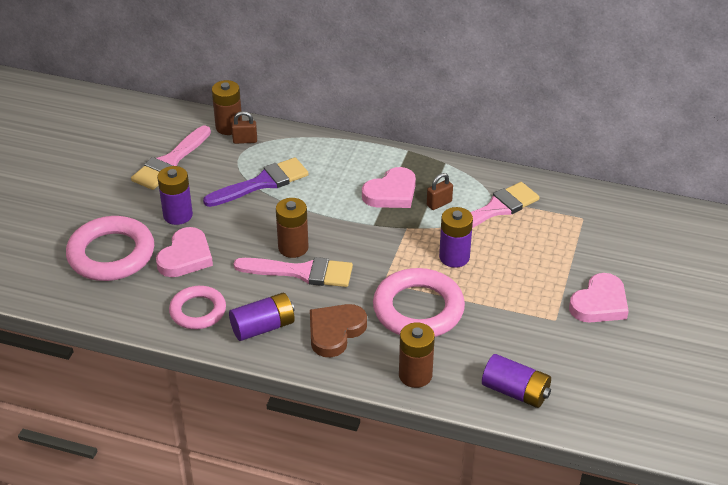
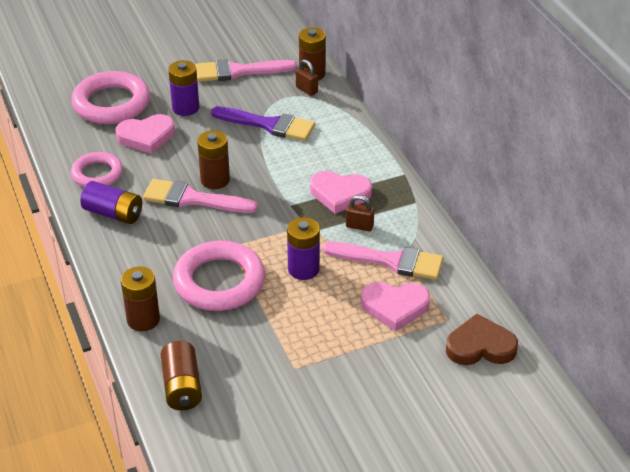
camera: 50 degrees right, 0 degrees up
(301, 272) = (193, 199): pink brush -> pink brush turned 135 degrees clockwise
(335, 332) = (146, 251): brown heart -> brown heart (480, 346)
(515, 392) = (182, 387): purple battery -> brown battery
(599, 303) = (346, 386): pink heart -> pink heart (395, 307)

